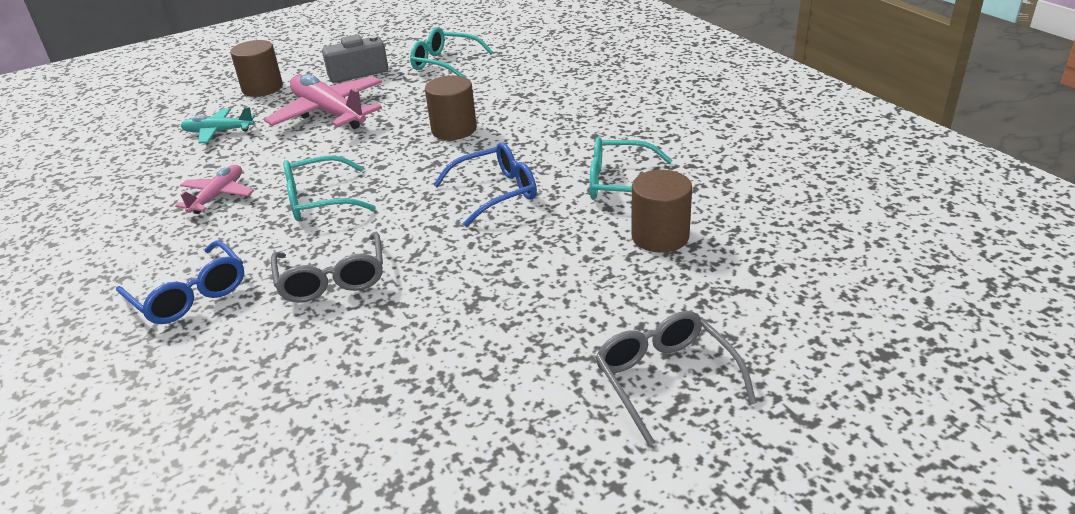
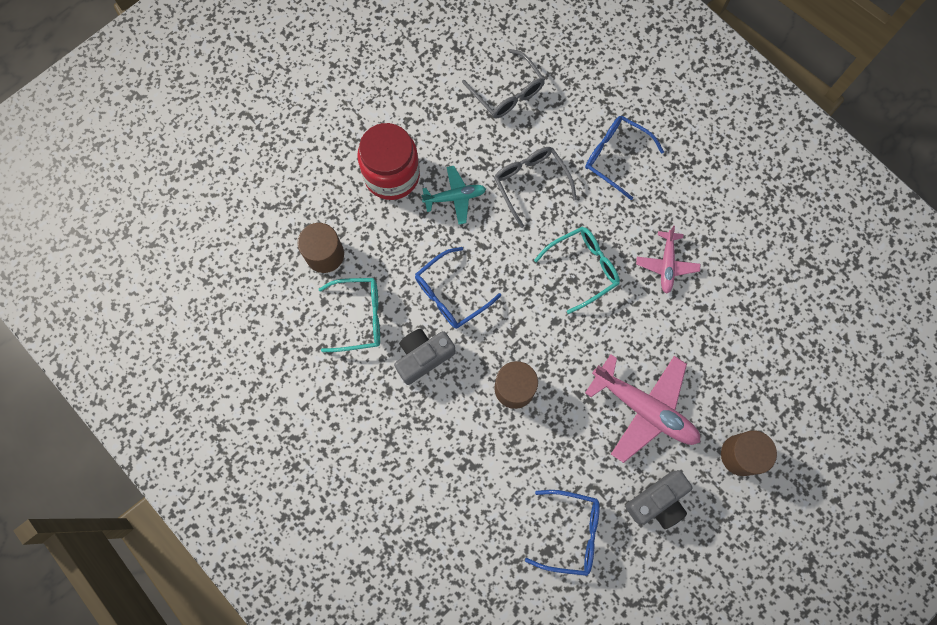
camera: 165 degrees right, 40 degrees up
(218, 132) = (730, 362): turquoise plane -> turquoise plane (455, 197)
(444, 63) = (571, 533): turquoise glasses -> blue glasses
(540, 307) = (392, 175): none -> red jar
(547, 153) = (423, 357): none -> grey camera
(665, 379) = (314, 130): grey glasses -> grey glasses (508, 92)

